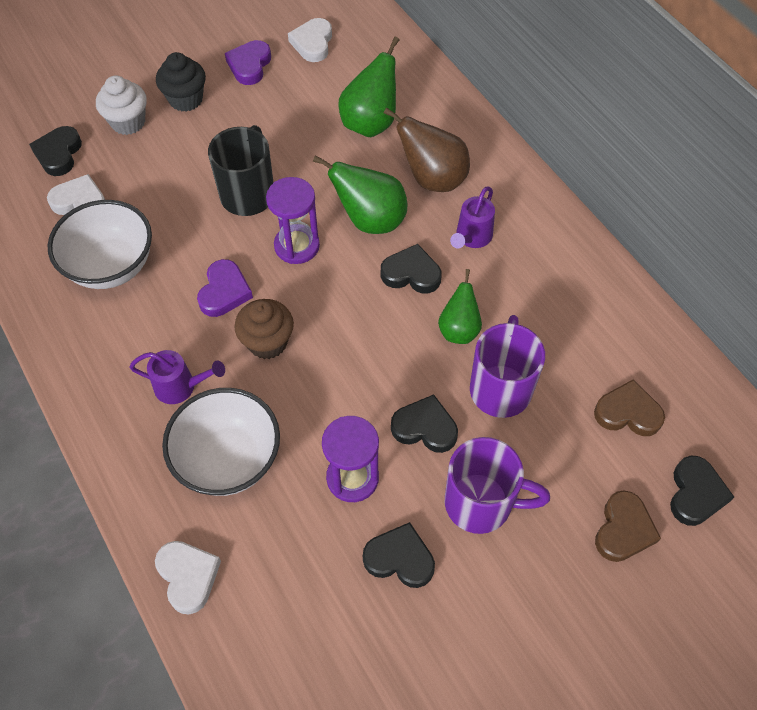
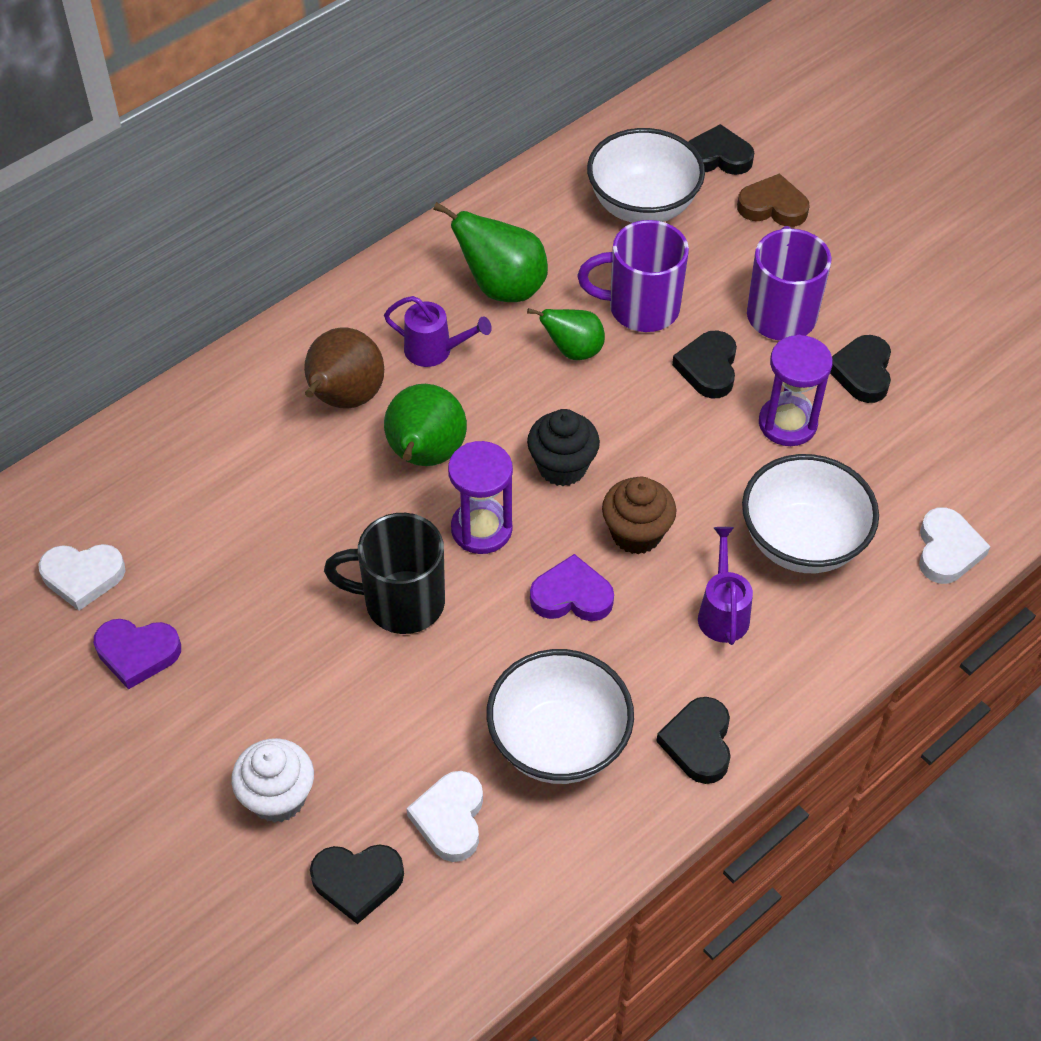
camera: 100 degrees left, 5 degrees down
(186, 99) = (220, 726): black cupcake -> black cupcake (562, 466)
(188, 576) = (947, 550): white heart -> white heart turned 135 degrees clockwise
(370, 123) = (249, 479): green pear -> green pear (502, 287)
(411, 273) = (502, 403): black heart -> black heart (698, 743)
(627, 413) = (642, 206): brown heart -> white bowl

